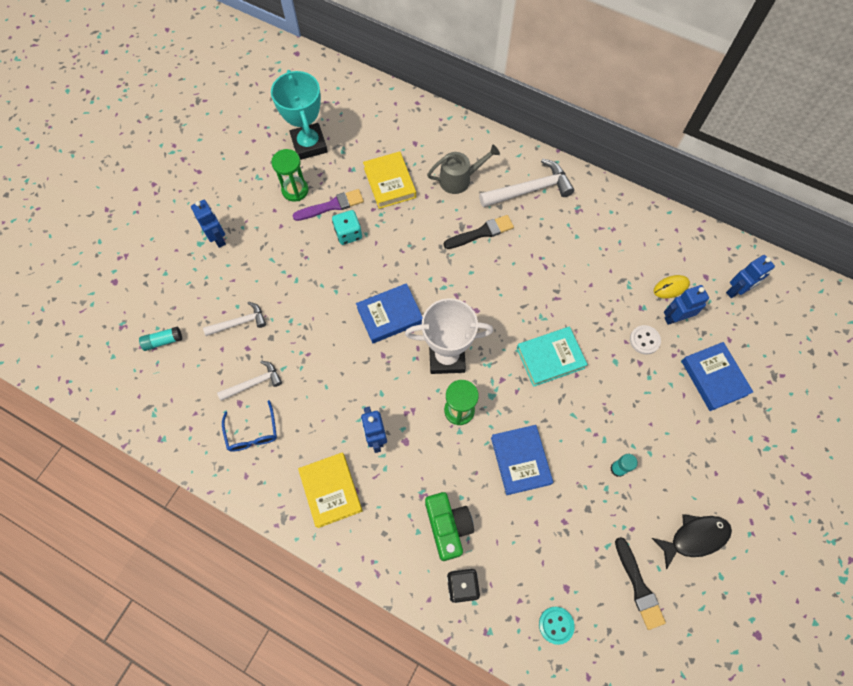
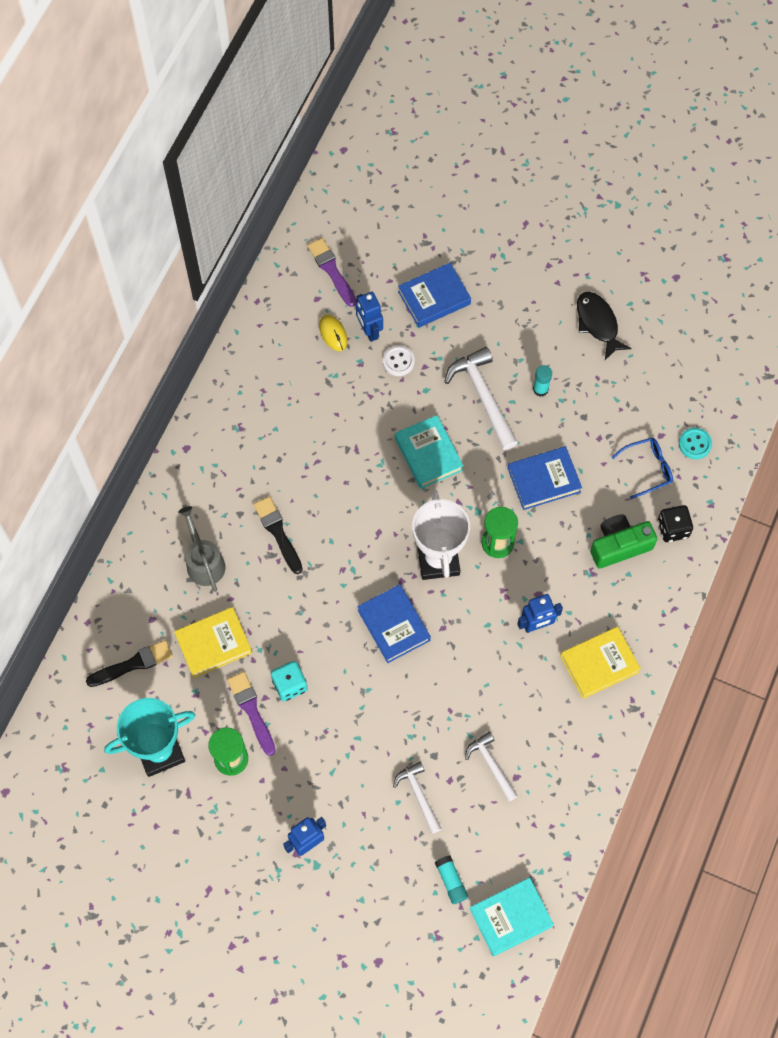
camera: 95 degrees left, 0 degrees up
(121, 385) = (511, 917): none -> turquoise book
(252, 433) = (548, 756): blue glasses -> blue glasses (647, 469)
(530, 189) = (214, 480): white hammer -> white hammer (483, 396)
(638, 586) = (649, 373): black brush -> black brush (133, 664)
(736, 290) = (331, 270): blue robot -> purple brush

